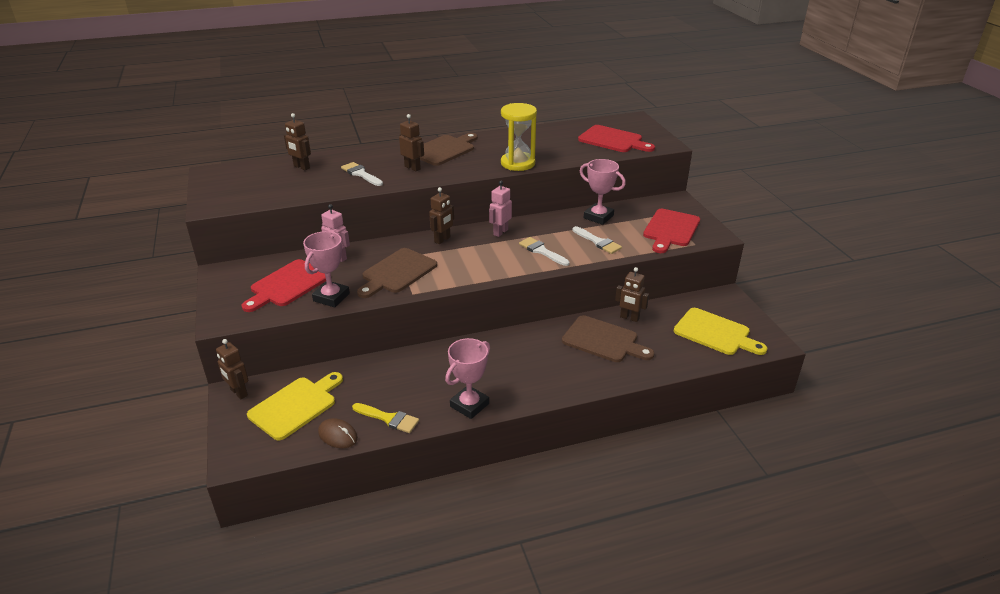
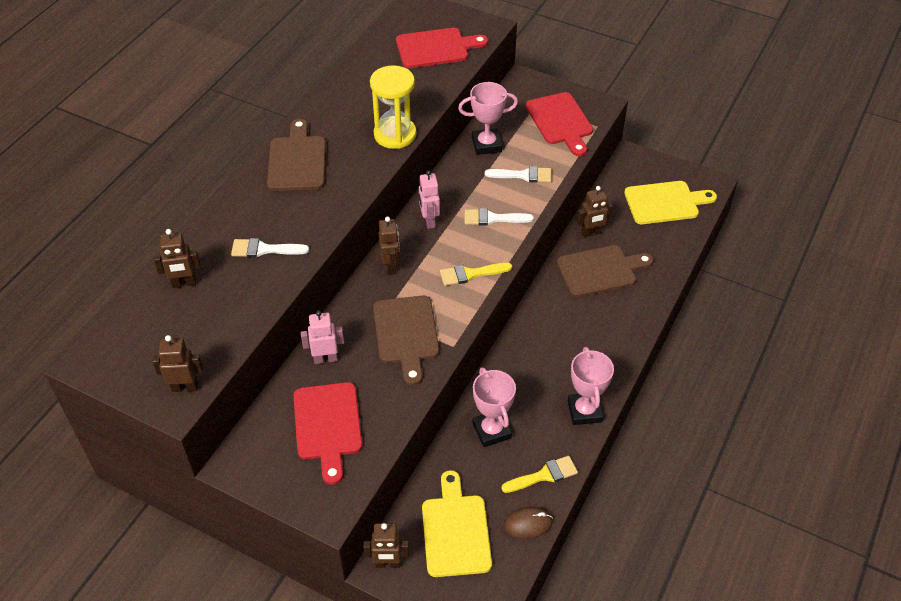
camera: 45 degrees left, 15 degrees up
(331, 297) = (390, 405): pink trophy -> pink trophy (491, 431)
(412, 168) = (304, 206): brown robot -> brown robot (185, 387)
(482, 268) = (470, 274): none -> yellow brush

